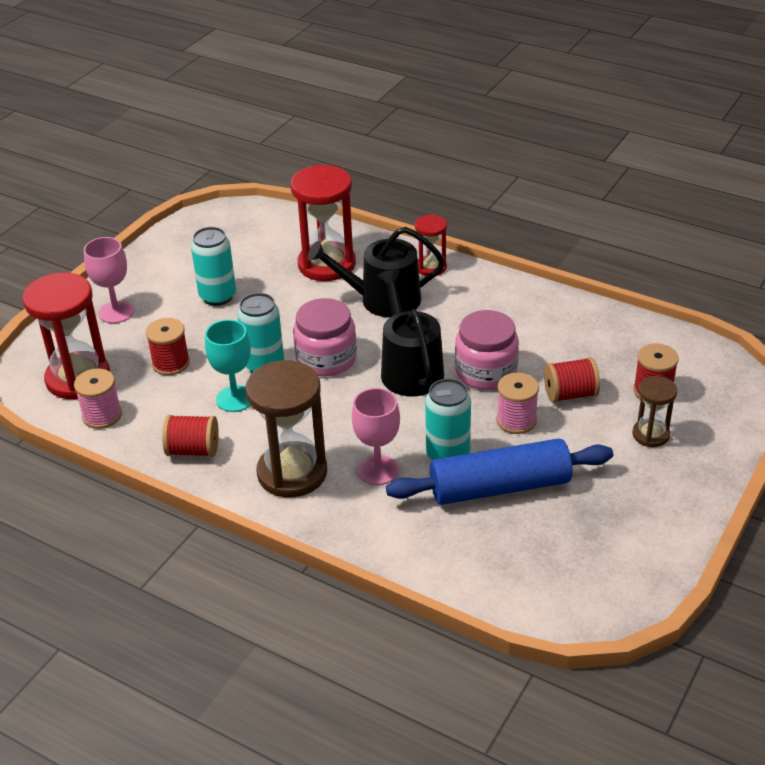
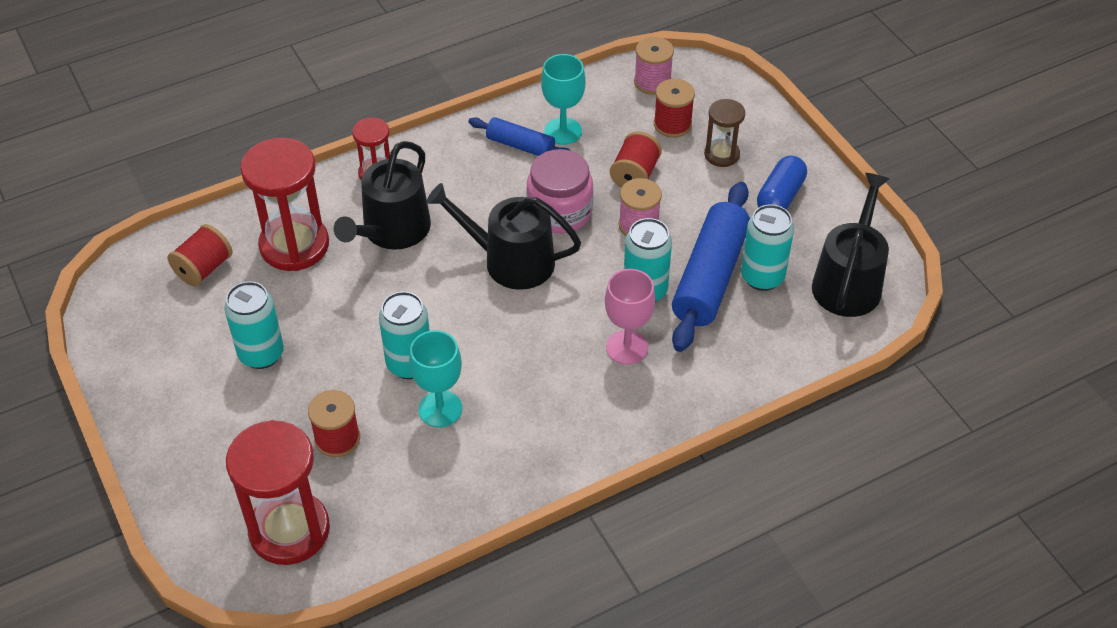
camera: 60 degrees left, 10 degrees up
(102, 415) = (371, 531): pink spool -> pink spool (652, 82)
(116, 312) = (203, 453): pink goblet -> none
(193, 450) = (488, 474): red spool -> red spool (204, 268)
(292, 473) = (581, 410): brown hourglass -> none
(326, 359) = (442, 313): pink jar -> none
(531, 520) = (762, 277): none -> turquoise can
(535, 321) = (520, 145): none -> blue rolling pin
(575, 335) = (563, 131): none -> turquoise goblet
(583, 581) = (848, 281): none -> black watering can
(640, 492) = (780, 197): none -> blue capsule

